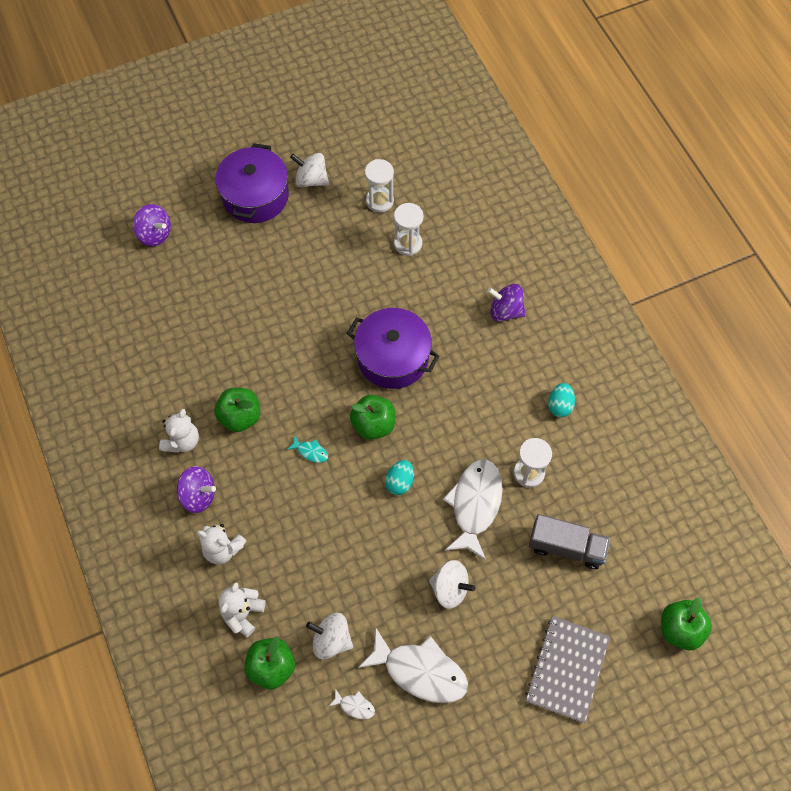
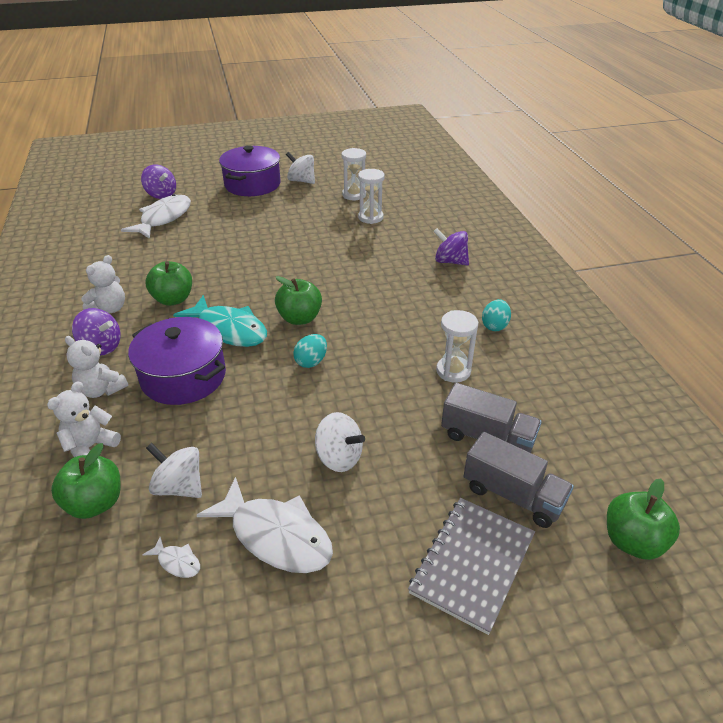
camera: 10 degrees right, 25 degrees down
(310, 452) = (229, 329): turquoise fish -> turquoise fish, size x2.39
(393, 357) = (334, 278): purple pot -> purple pot (183, 376)
(475, 505) = (387, 389): white fish -> white fish (163, 218)
(591, 602) = (513, 495): none -> grey truck

